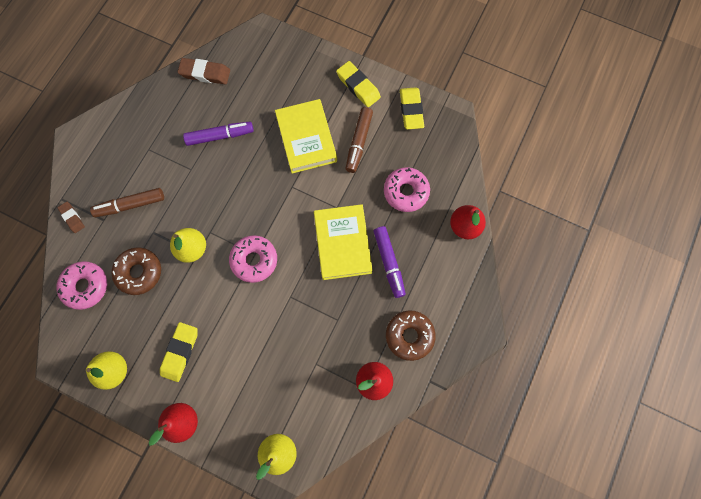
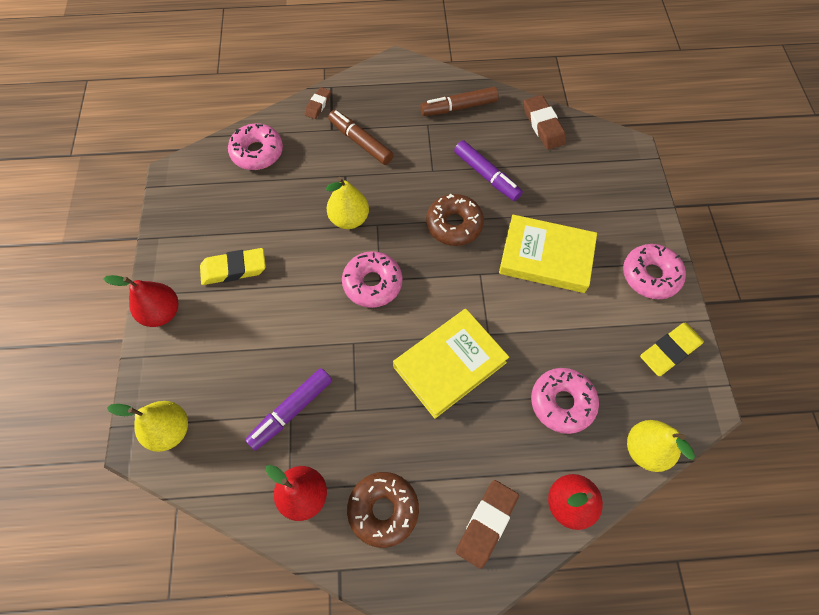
camera: 60 degrees right, 10 degrees down
(114, 370) = (186, 222): yellow pear -> yellow pear (645, 449)
(139, 272) = (297, 187): brown donut -> brown donut (454, 225)
(306, 138) = (546, 257): yellow book -> yellow book turned 60 degrees clockwise
(358, 86) = (650, 275): yellow eraser -> pink donut
(359, 142) = (583, 314): brown marker -> brown marker (459, 107)
(389, 263) = (460, 432): purple marker -> purple marker (291, 411)
(450, 279) = (486, 524): none -> brown eraser

